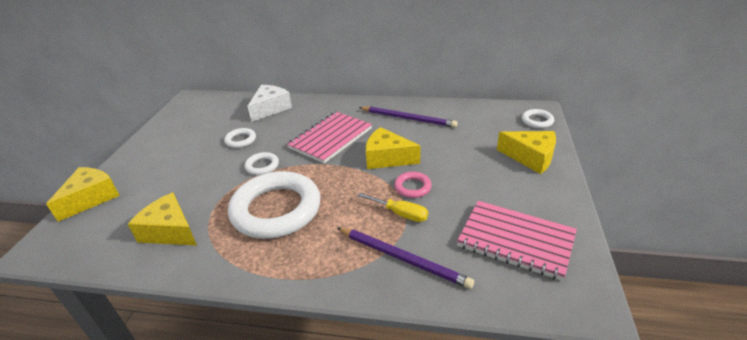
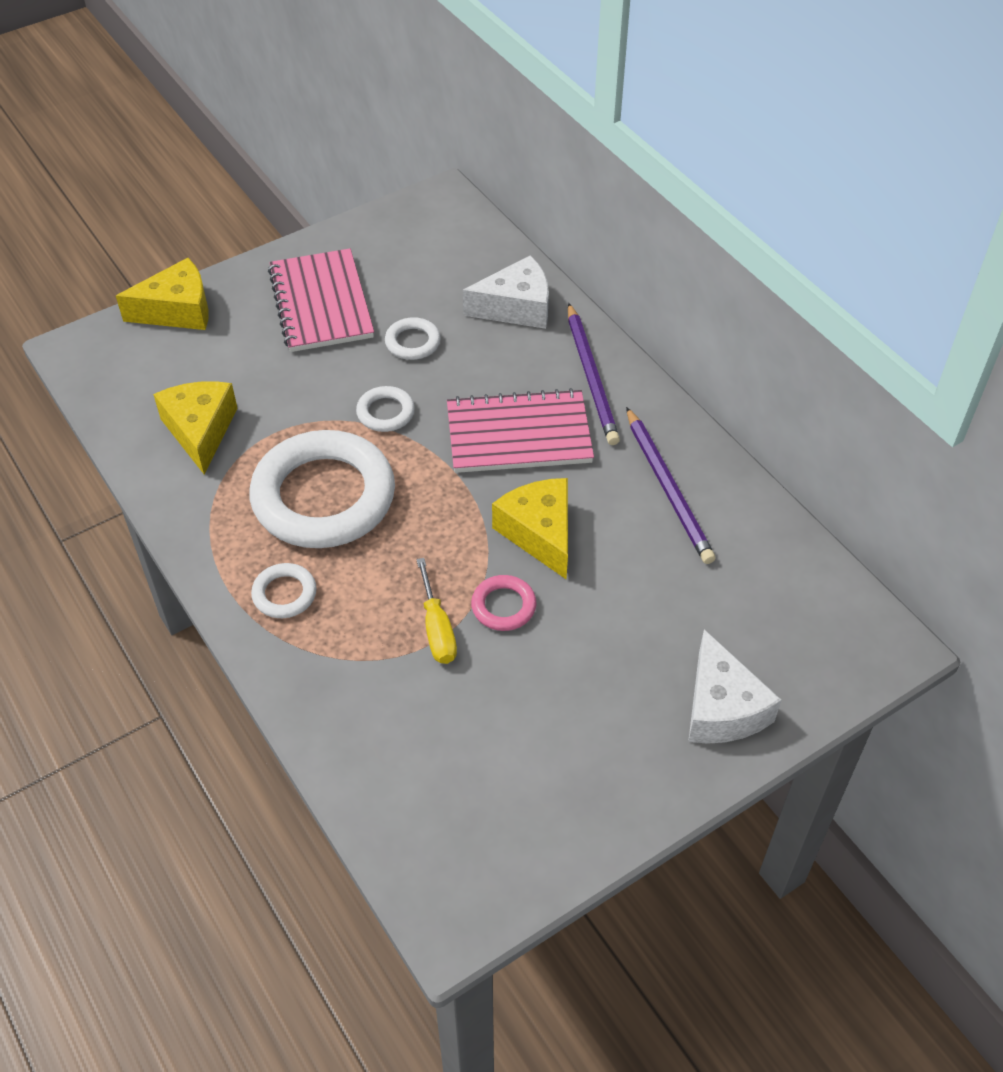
camera: 45 degrees right, 15 degrees up
(403, 258) = (361, 685): purple pencil -> purple pencil (591, 377)
(515, 240) = (503, 785): pink notebook -> pink notebook (321, 303)
(530, 157) = (721, 708): yellow cheese -> white cheese
(537, 121) = (847, 662): white ring -> white ring (284, 594)

